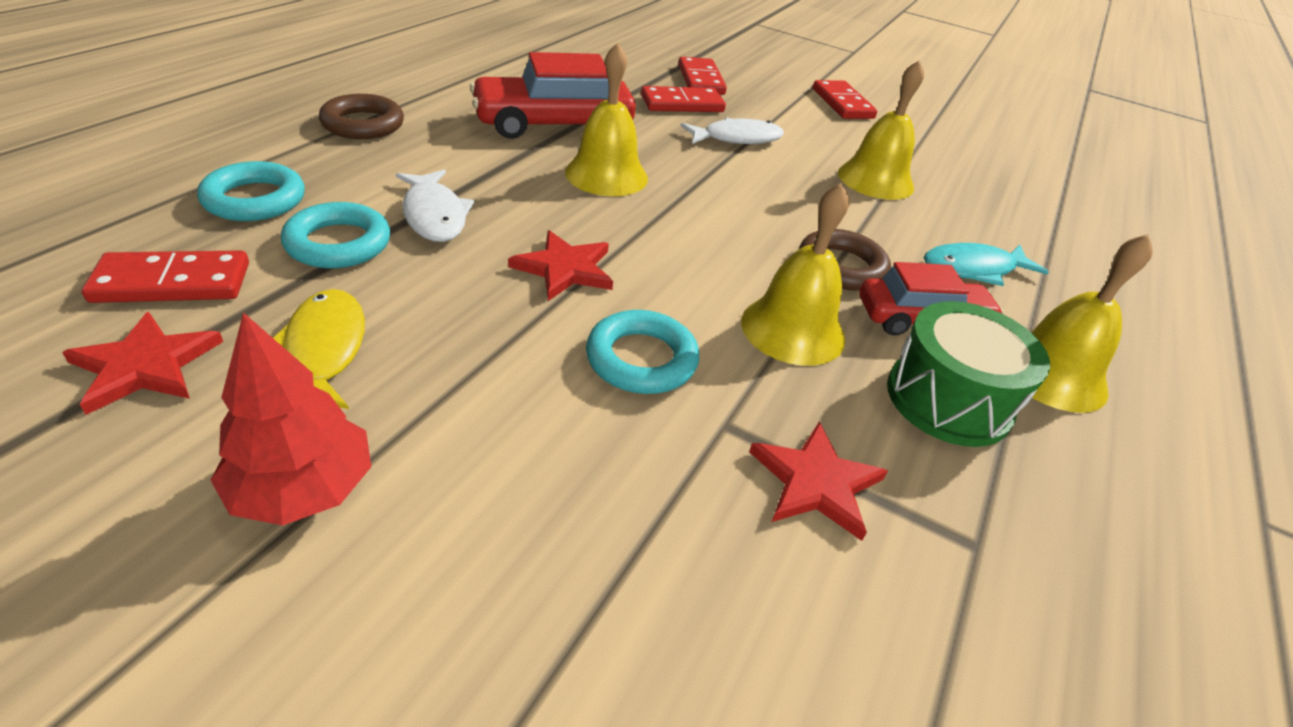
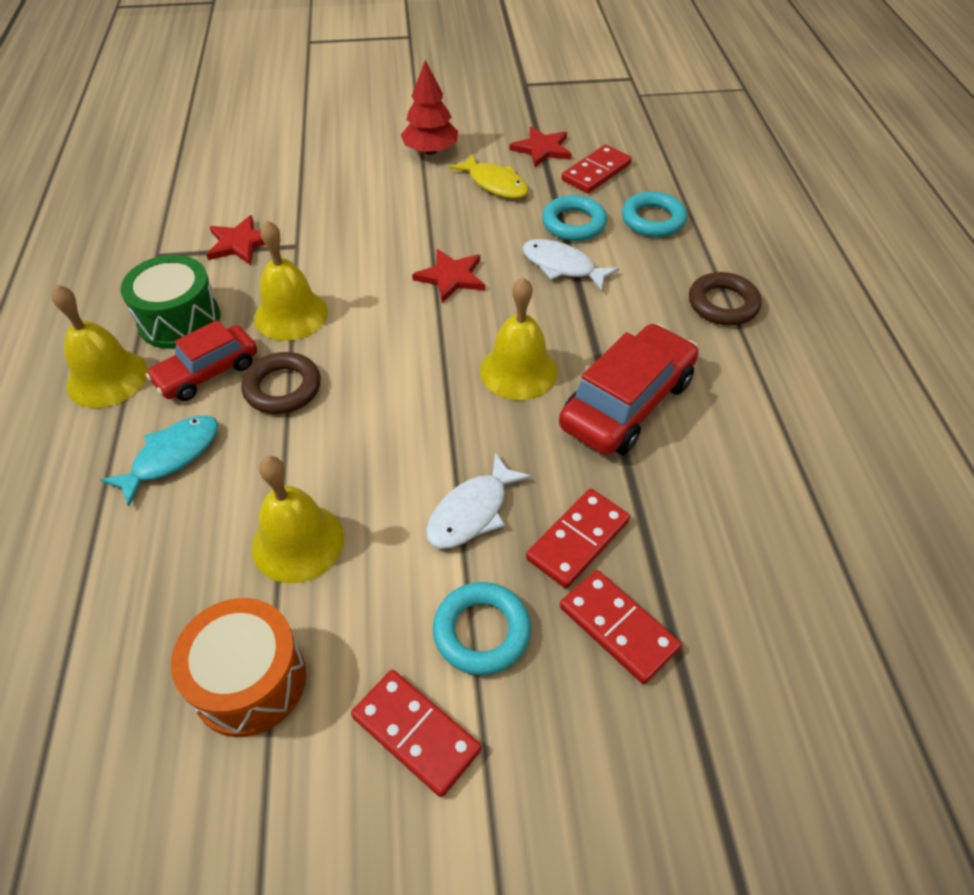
camera: 150 degrees right, 10 degrees up
(641, 359) = (360, 252): turquoise ring -> turquoise ring (481, 631)
(932, 150) = (249, 680): none -> orange drum

